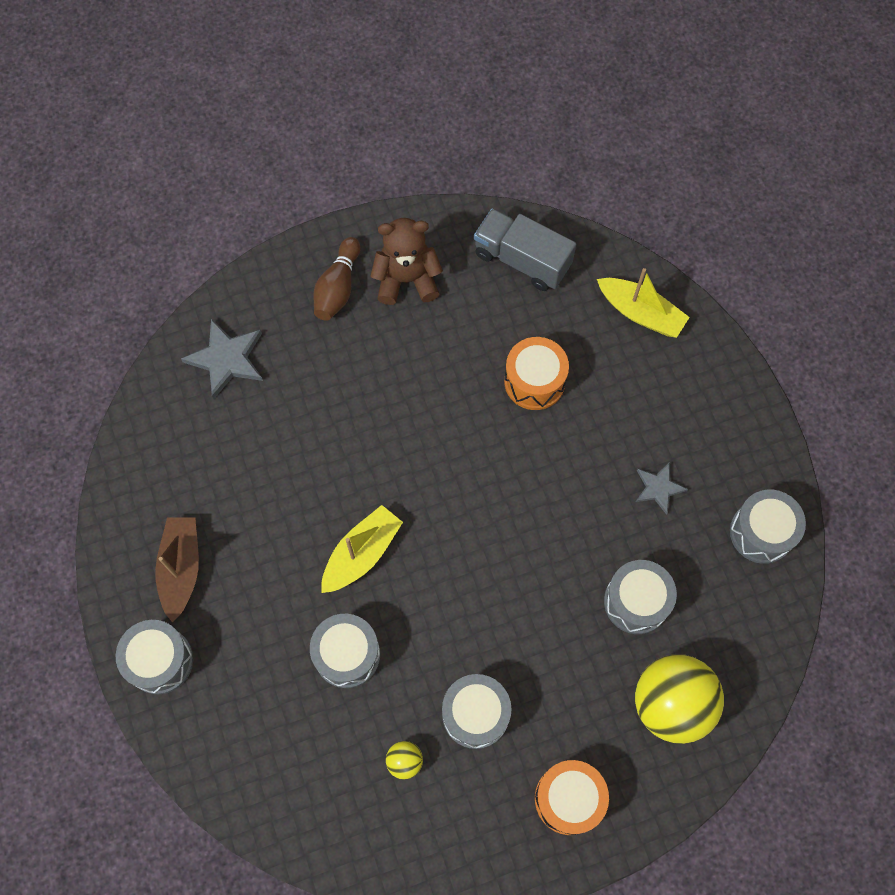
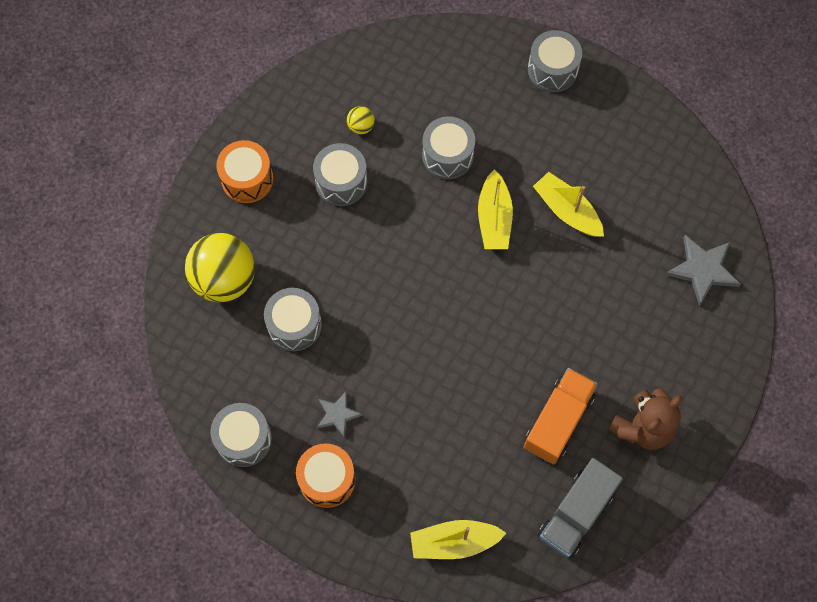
camera: 140 degrees right, 0 degrees up
(181, 568) = (593, 125): brown boat -> none
(289, 506) = (567, 211): none -> yellow boat
(338, 287) = (683, 381): brown bowling pin -> none
(471, 336) = (558, 421): none -> orange truck
(522, 260) = (576, 513): grey truck -> grey truck turned 135 degrees clockwise
(534, 381) = (485, 423): orange drum -> orange drum (327, 479)

